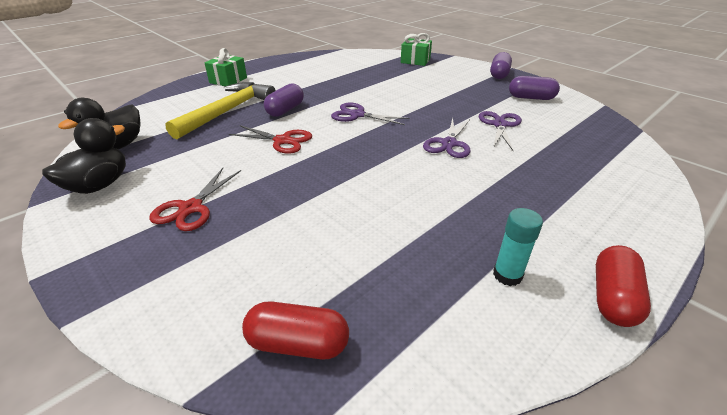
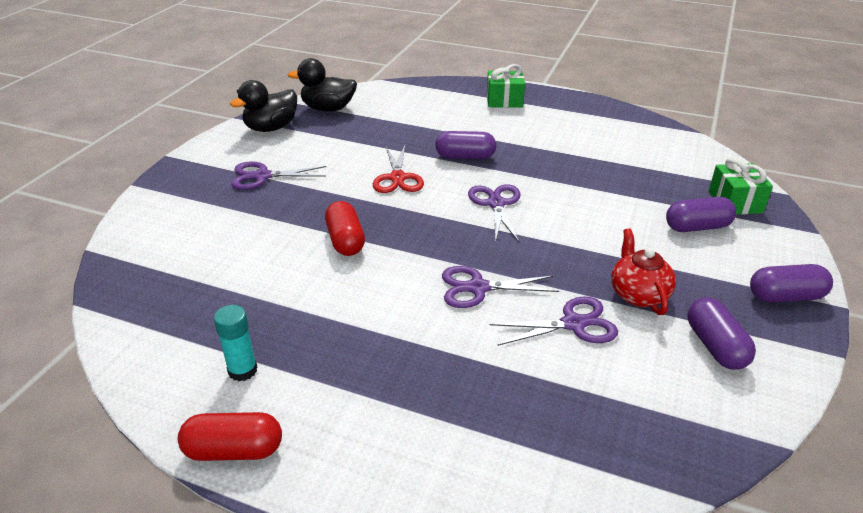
camera: 65 degrees right, 0 degrees up
(99, 185) = (271, 128): black duck -> black duck turned 135 degrees clockwise
(191, 208) = (262, 176): red scissors -> purple scissors
(228, 111) = (433, 128): yellow hammer -> none
(298, 343) = (136, 275): red capsule -> red capsule (345, 241)
(430, 74) = (697, 227): none -> purple capsule
(481, 102) = (638, 294): none -> red teapot

